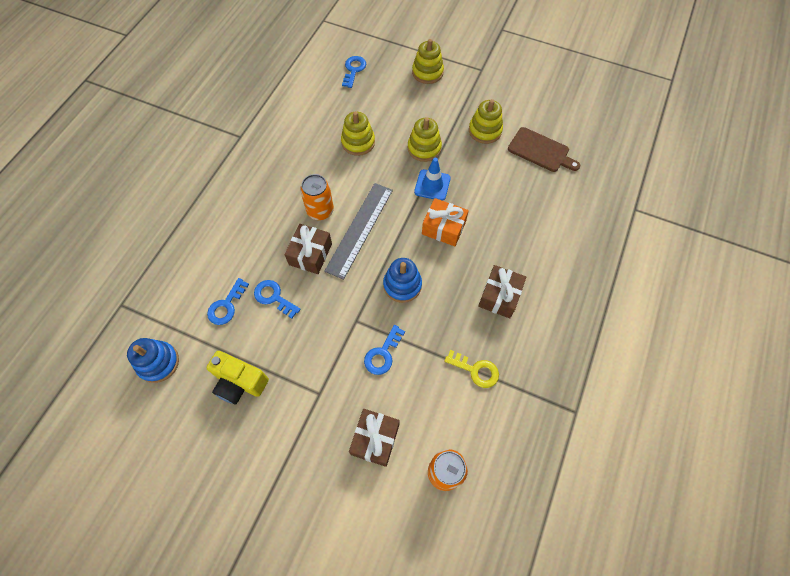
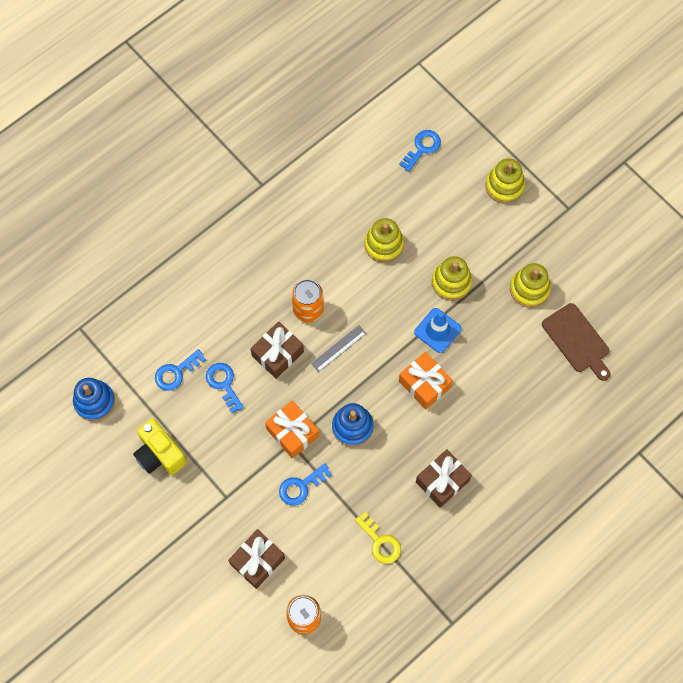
camera: 25 degrees right, 5 degrees up
(353, 312) = (292, 432): none -> orange gift
(360, 229) = (338, 348): grey ruler -> grey ruler, size x0.50

